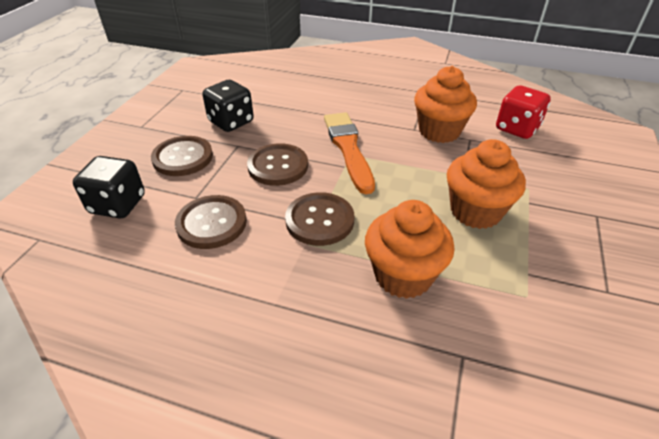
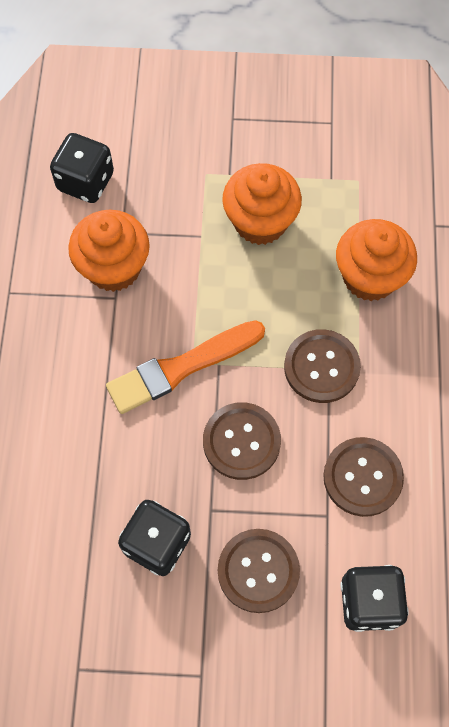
camera: 105 degrees left, 25 degrees up
(517, 129) = (86, 182): red dice -> black dice

